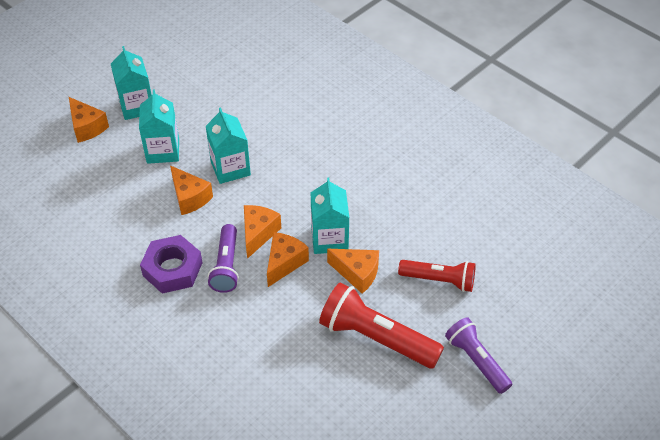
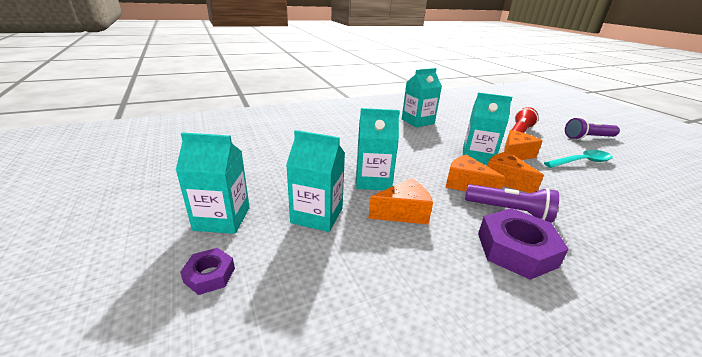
camera: 70 degrees left, 20 degrees down
(87, 127) = (210, 275): orange cheese -> purple nut
(376, 338) = (581, 162): red flashlight -> turquoise spoon
(404, 173) = (417, 121): none -> turquoise carton

